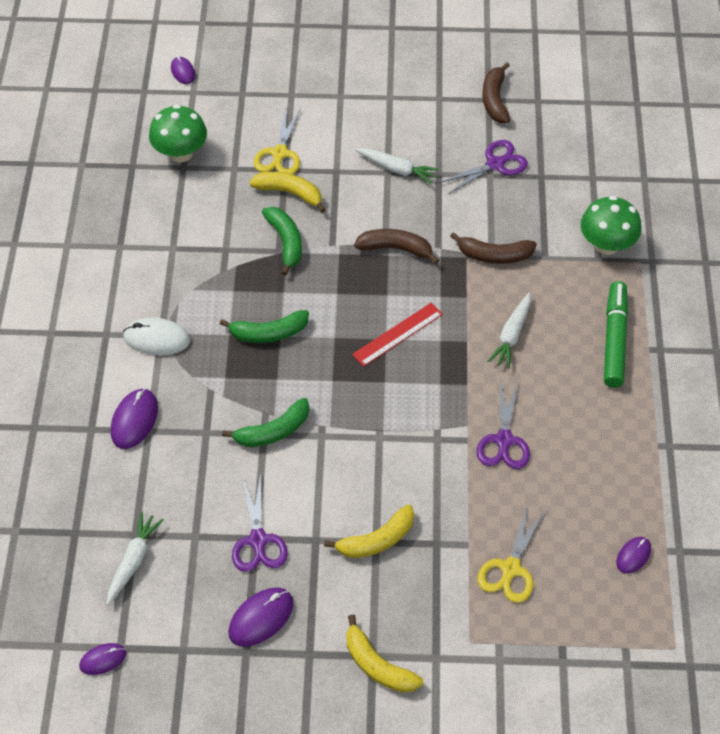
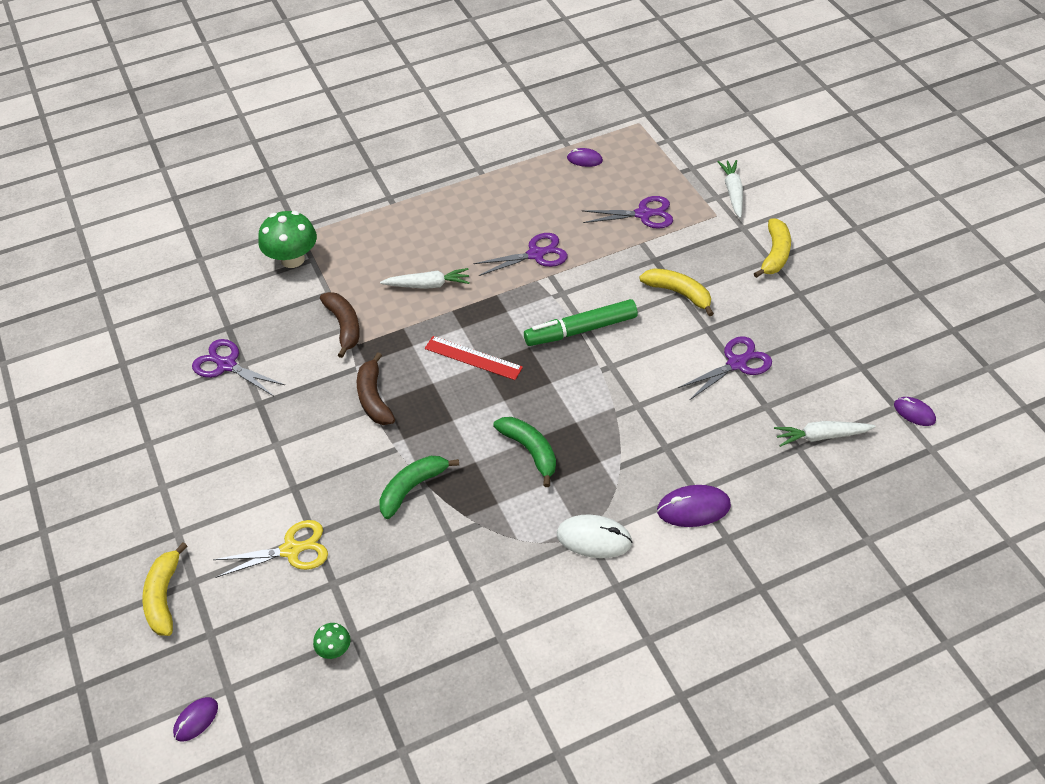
camera: 115 degrees left, 5 degrees down
(156, 338) = (594, 538): white mouse -> white mouse turned 60 degrees counterclockwise
(180, 153) = (334, 649): green mushroom -> green mushroom, size x0.50
(261, 618) = (797, 332): purple mouse -> none
(273, 431) = (630, 400): green banana -> none
(290, 193) = (344, 514): yellow banana -> yellow banana (164, 596)
(396, 169) = (268, 438): white carrot -> white carrot (732, 192)
(495, 100) = (133, 397): brown banana -> none
(510, 568) = (643, 214): yellow scissors -> purple scissors
(614, 339) = (395, 224): green marker -> green marker (581, 330)

